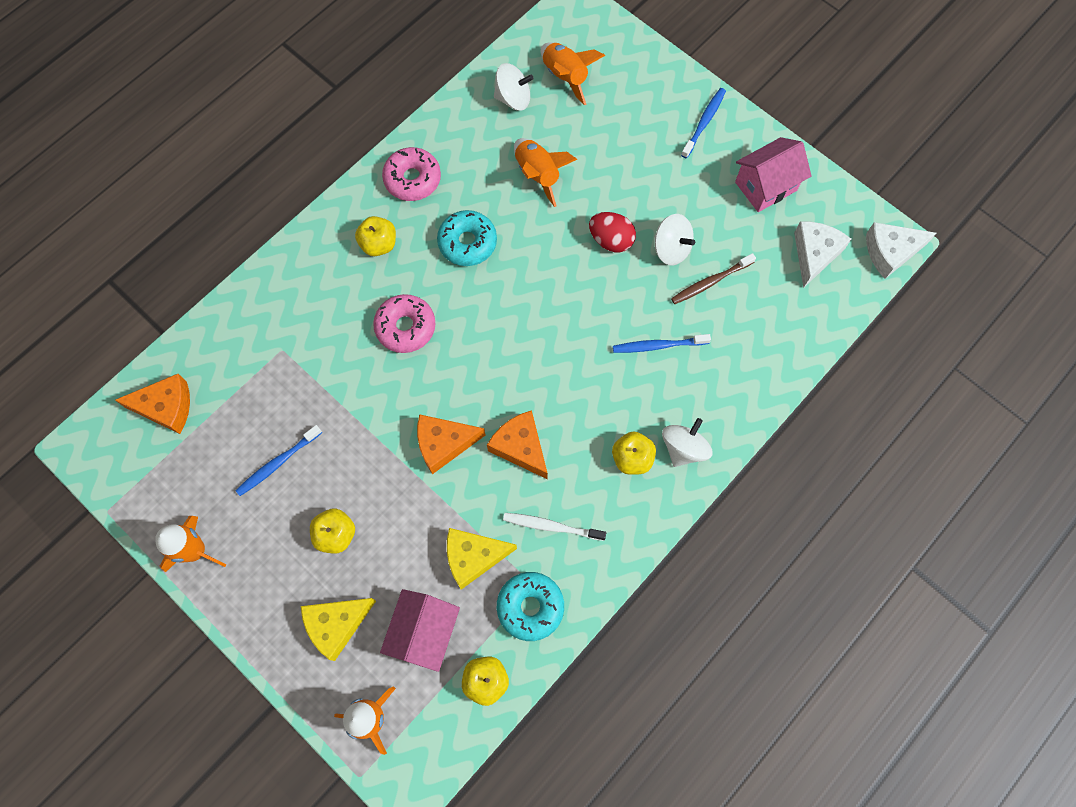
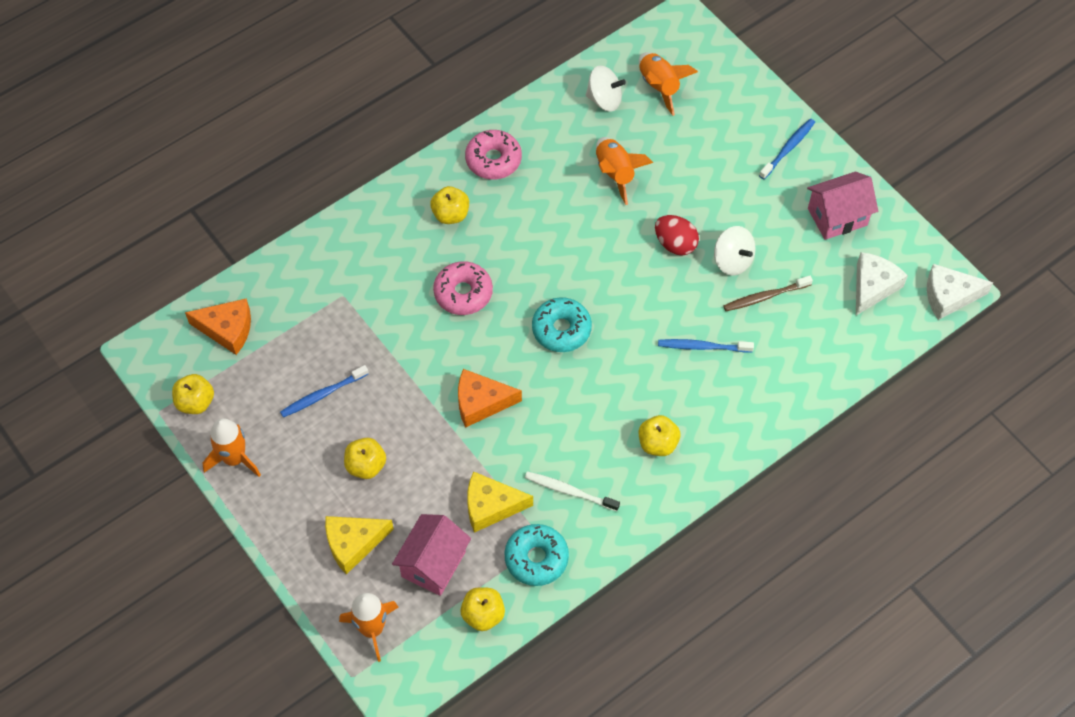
camera: 10 degrees right, 10 degrees down
(145, 494) = (195, 402): none -> yellow apple
(467, 242) = (536, 225): turquoise donut -> turquoise donut (561, 329)
(520, 447) = (553, 416): orange cheese -> none
(683, 448) = (709, 442): white spinning top -> none

